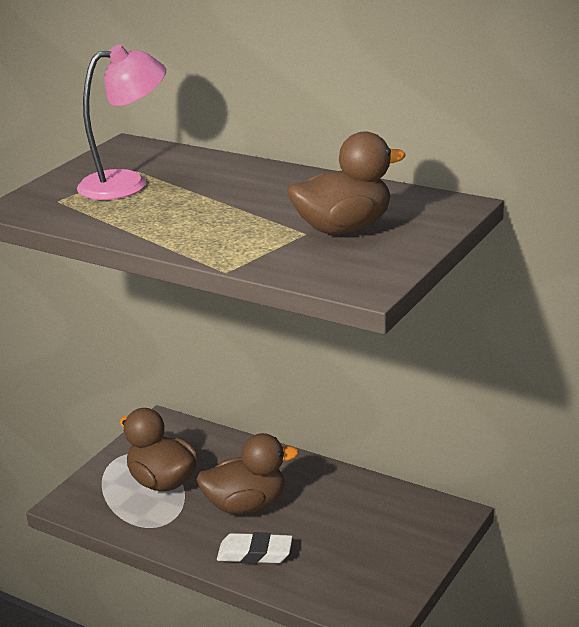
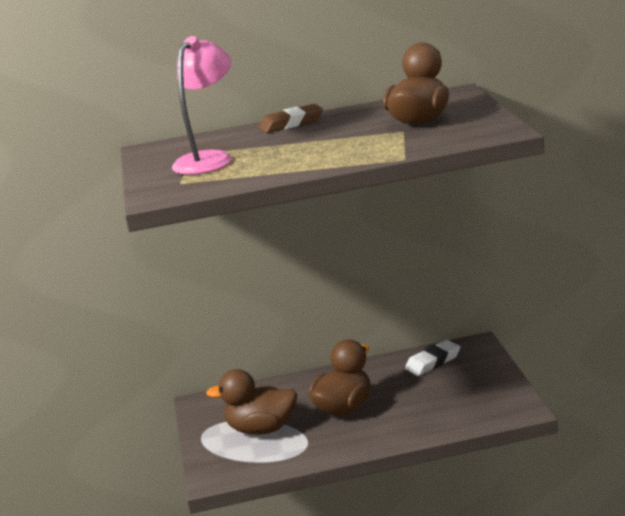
camera: 40 degrees left, 5 degrees down
(255, 553) = (395, 425): white eraser -> white eraser (433, 362)
(261, 172) = (291, 124): none -> brown eraser

